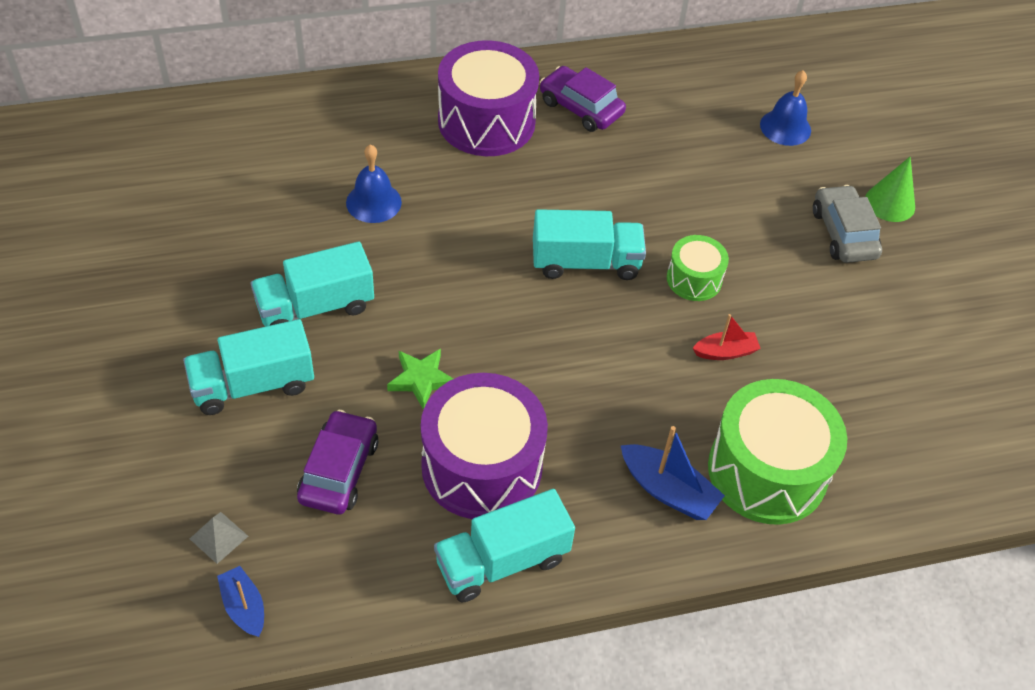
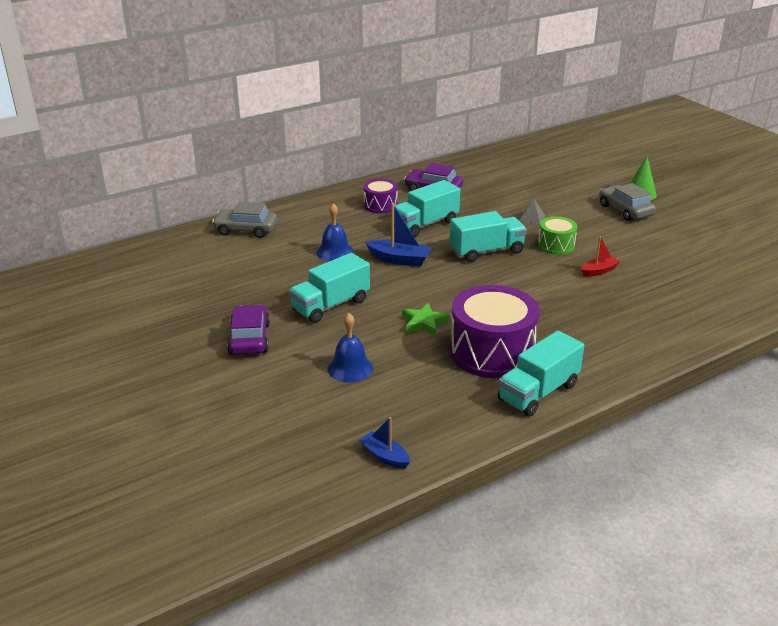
camera: 15 degrees left, 20 degrees down
(219, 537) = (343, 426): grey pyramid -> grey pyramid (532, 217)
(253, 385) = (314, 349): turquoise truck -> turquoise truck (425, 224)
(276, 121) = (246, 230): none -> grey car
(339, 470) = (401, 376): purple car -> purple car (249, 339)
(486, 121) = (380, 205): purple drum -> purple drum, size x0.52
(668, 490) = (614, 337): blue boat -> blue boat (399, 259)
(767, 471) = (664, 315): green drum -> none
(785, 127) = (558, 175): blue bell -> blue bell (350, 368)

